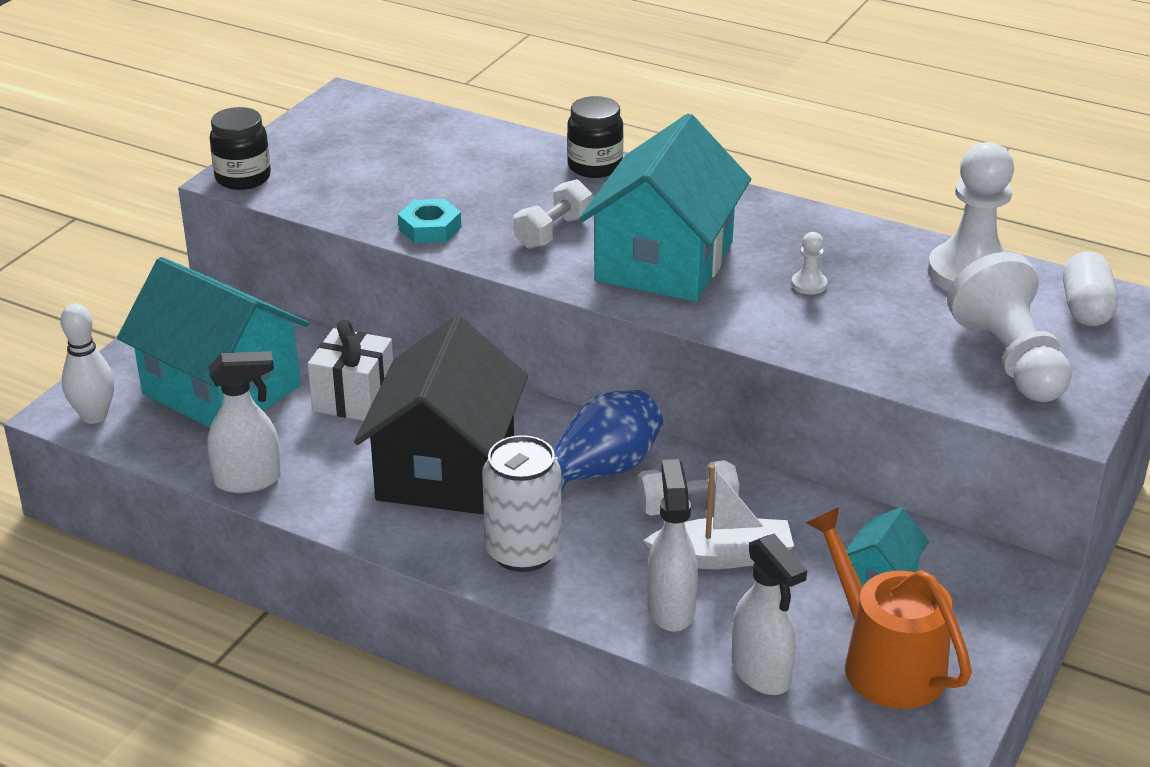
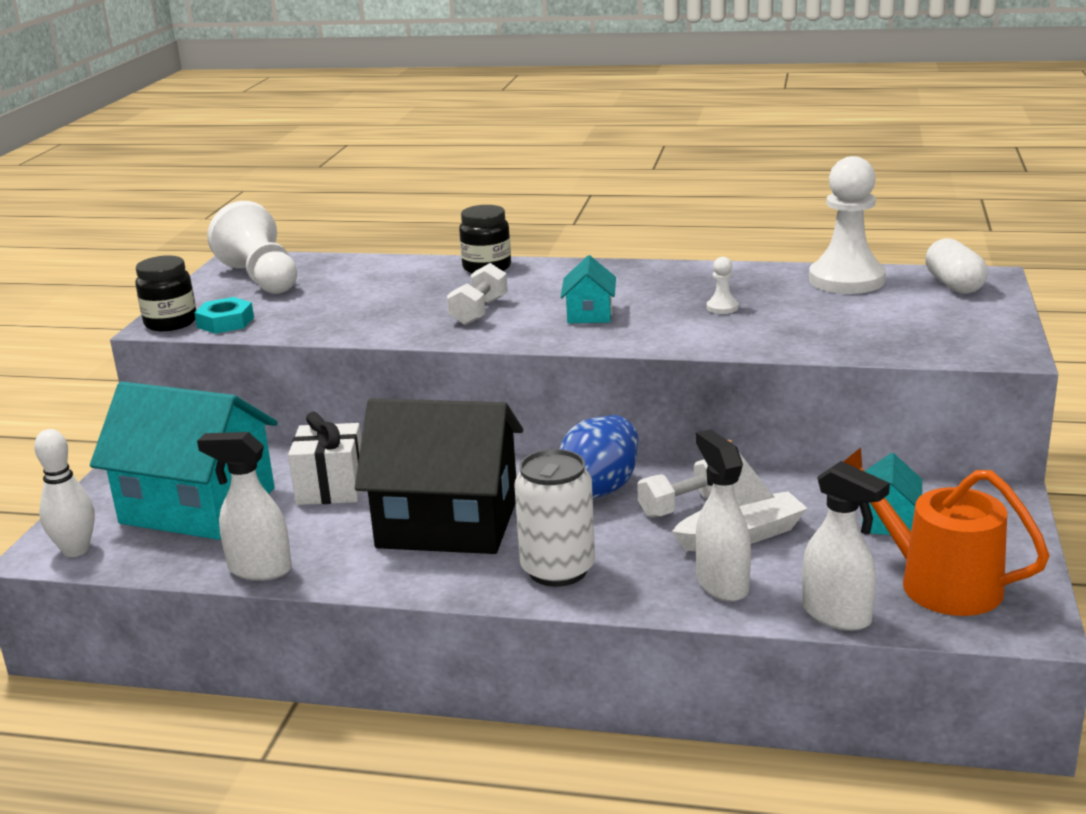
camera: 15 degrees left, 10 degrees down
(248, 480) = (259, 569): white spray bottle -> white spray bottle turned 135 degrees counterclockwise
(430, 228) = (366, 327): turquoise nut -> turquoise nut (225, 322)
(446, 469) = (448, 522): black house -> black house turned 75 degrees counterclockwise
(664, 261) = (589, 314): turquoise house -> turquoise house, size x0.44
(1009, 359) = (923, 324): white pawn -> white pawn (261, 278)

